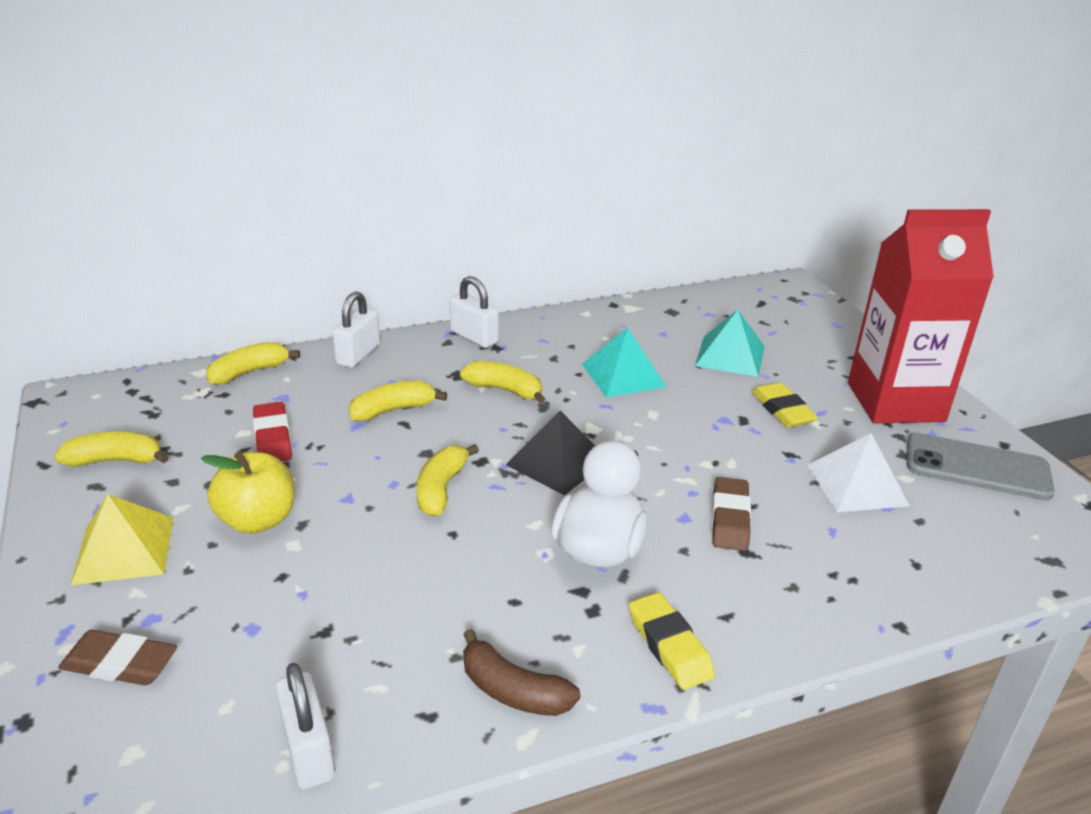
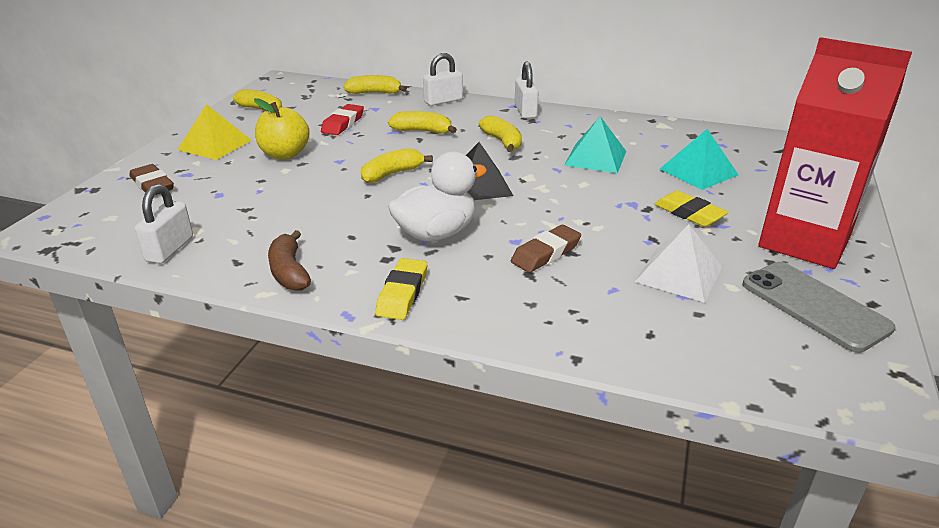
camera: 40 degrees right, 0 degrees up
(782, 410) = (689, 213): yellow eraser -> yellow eraser turned 60 degrees counterclockwise

